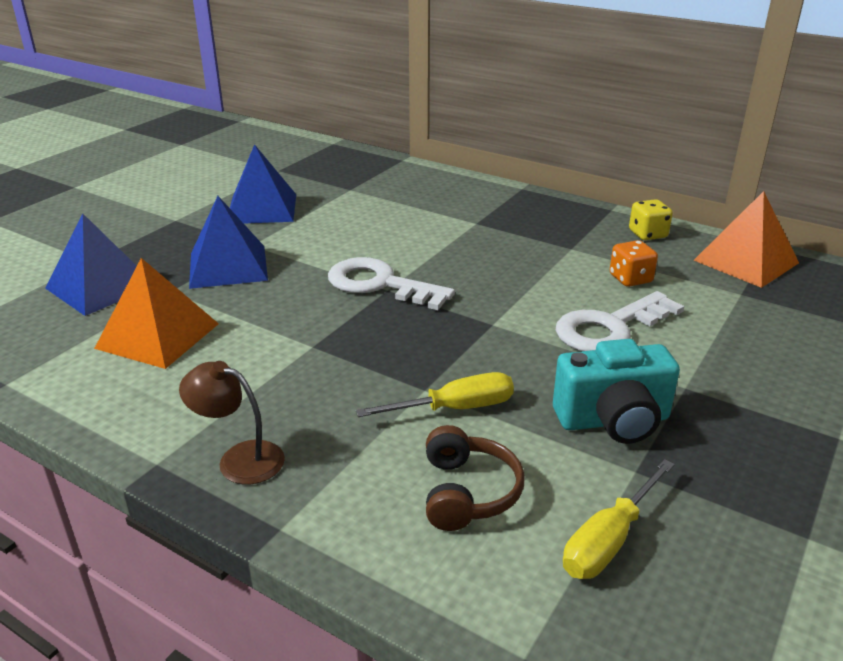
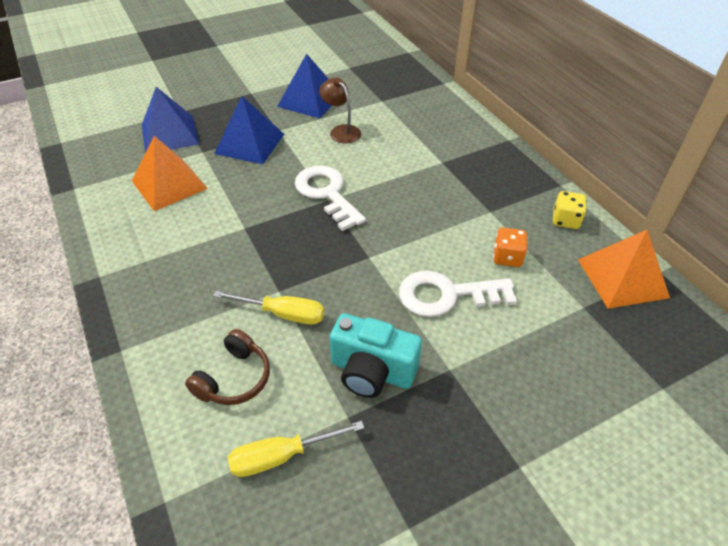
camera: 30 degrees right, 15 degrees up
(239, 459) = (139, 293): brown lamp -> brown lamp (341, 131)

